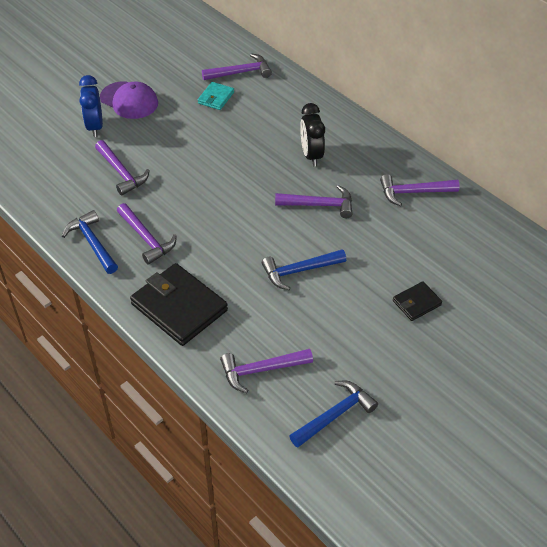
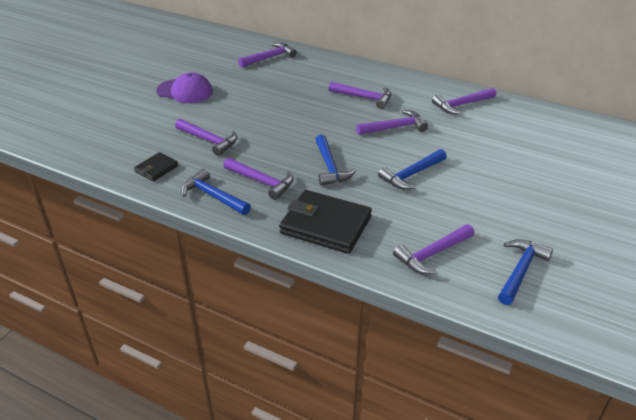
camera: 20 degrees left, 10 degrees down
(95, 127) = (164, 114): blue clock -> none
(216, 98) = (259, 76): turquoise wallet -> none
(222, 239) = (330, 167): none -> blue hammer
(311, 155) = (364, 98): black clock -> purple hammer
(416, 303) = (521, 174): black wallet -> black wallet (156, 169)

